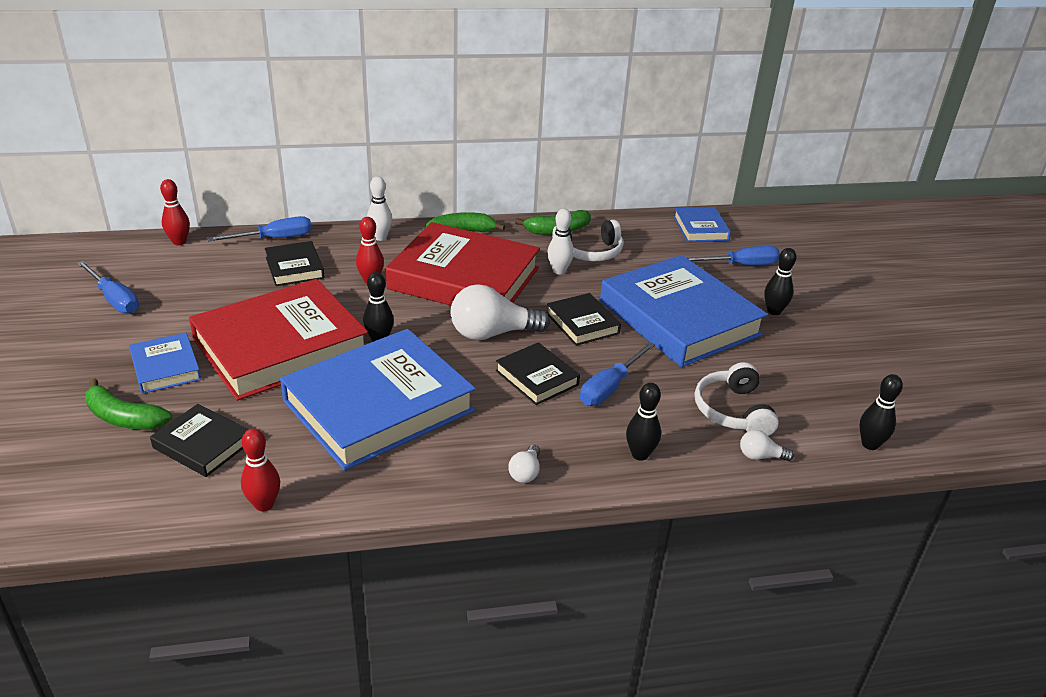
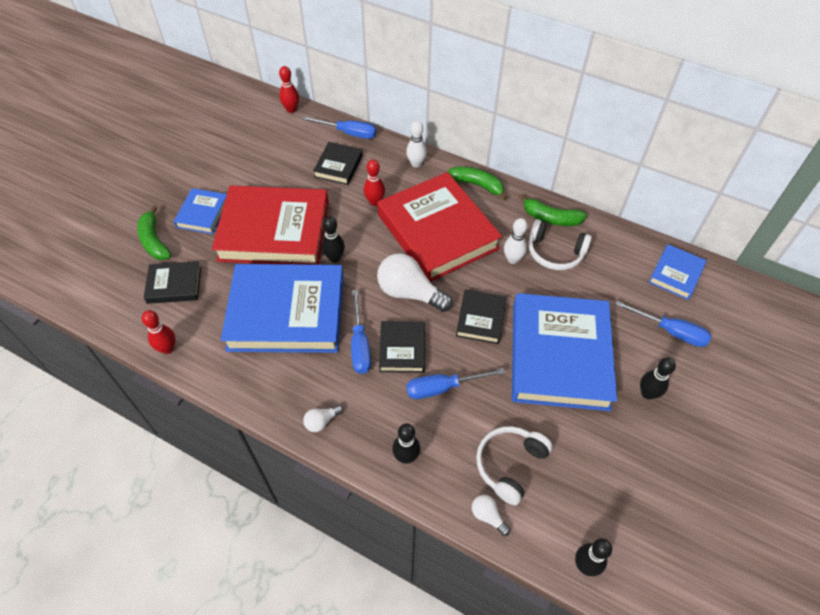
camera: 40 degrees right, 20 degrees up
(114, 299) = (220, 143): blue screwdriver -> blue screwdriver (360, 344)
(203, 444) = (174, 285): black book -> black book turned 75 degrees counterclockwise

